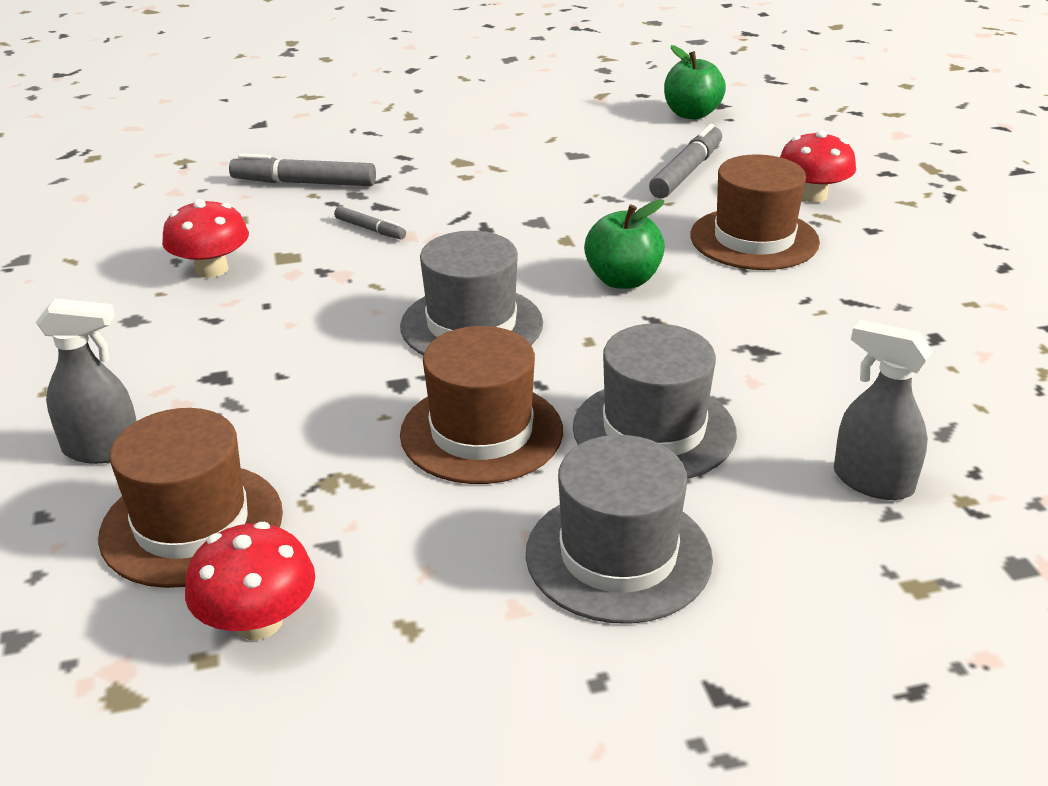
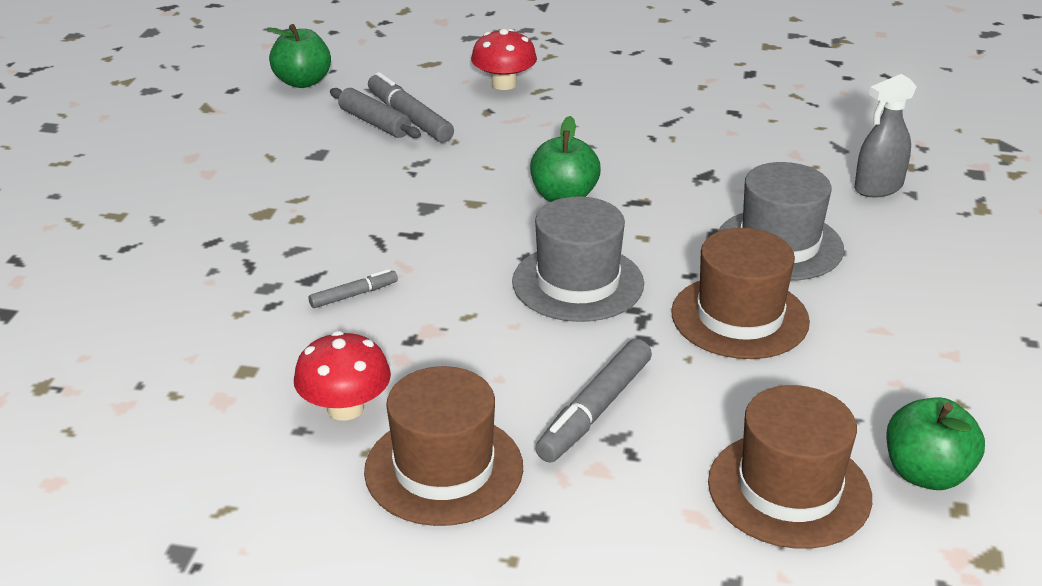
camera: 65 degrees left, 0 degrees up
(103, 449) = (644, 529): grey spray bottle -> none
(258, 621) = (926, 474): red mushroom -> green apple
(304, 183) = (205, 313): grey marker -> grey marker (595, 410)
(618, 555) = (913, 299): grey hat -> none
(657, 161) = (375, 123): none -> grey rolling pin
(754, 239) = (549, 127): brown hat -> brown hat (444, 469)

